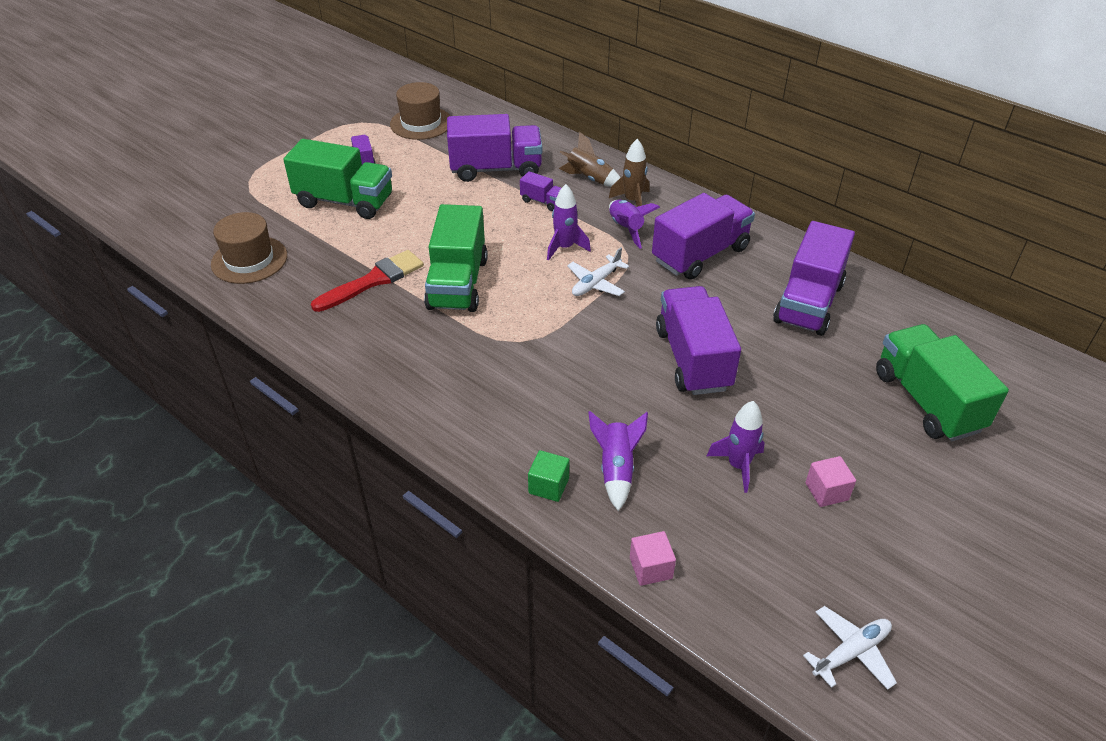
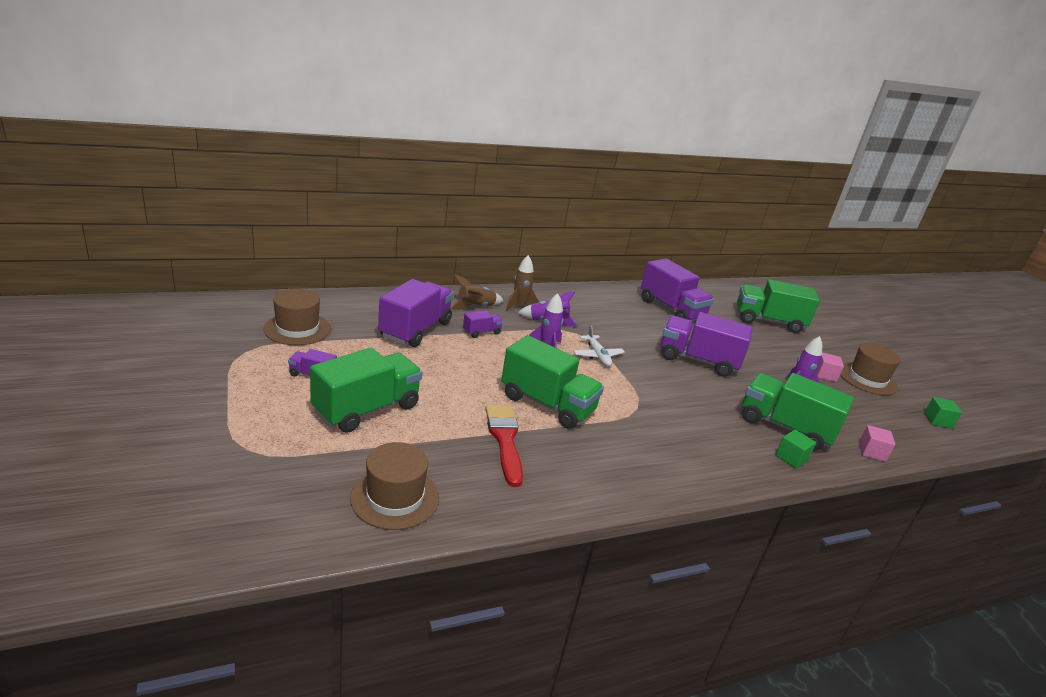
camera: 65 degrees left, 15 degrees down
(616, 469) = (785, 427): purple rocket -> green truck
(700, 254) = (599, 314): purple truck -> none
(851, 652) = (937, 421): white plane -> green cube
(885, 545) = (867, 379): none -> brown hat

